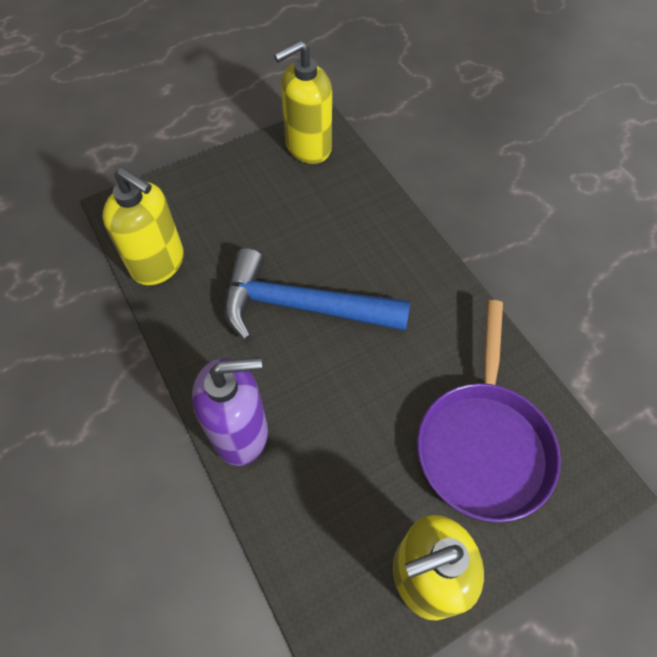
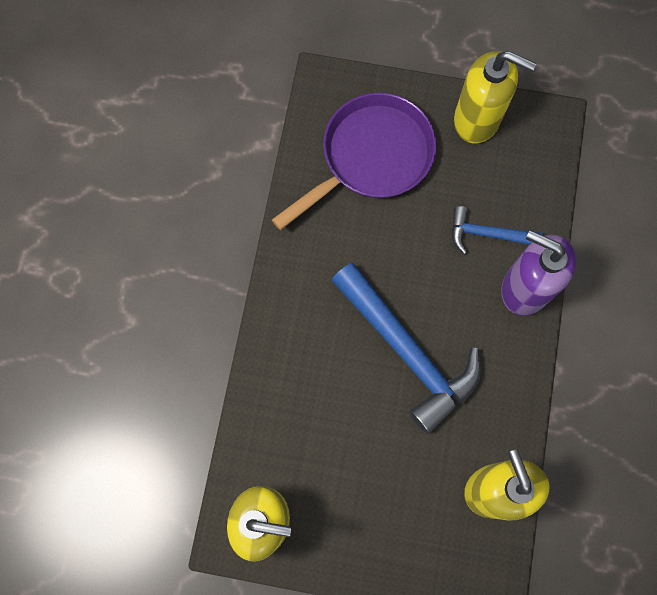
camera: 140 degrees left, 15 degrees up
(314, 456) = (487, 234): none -> blue hammer

